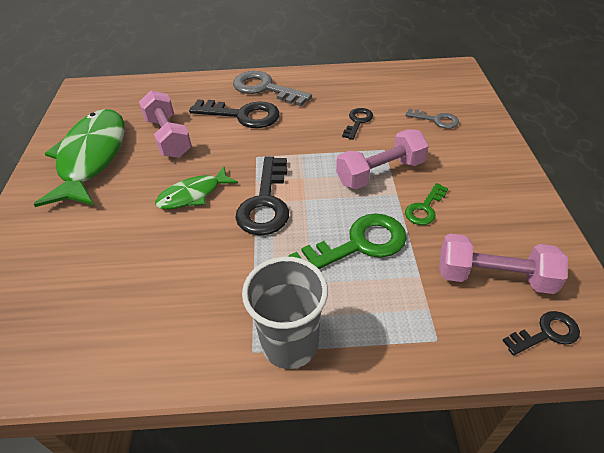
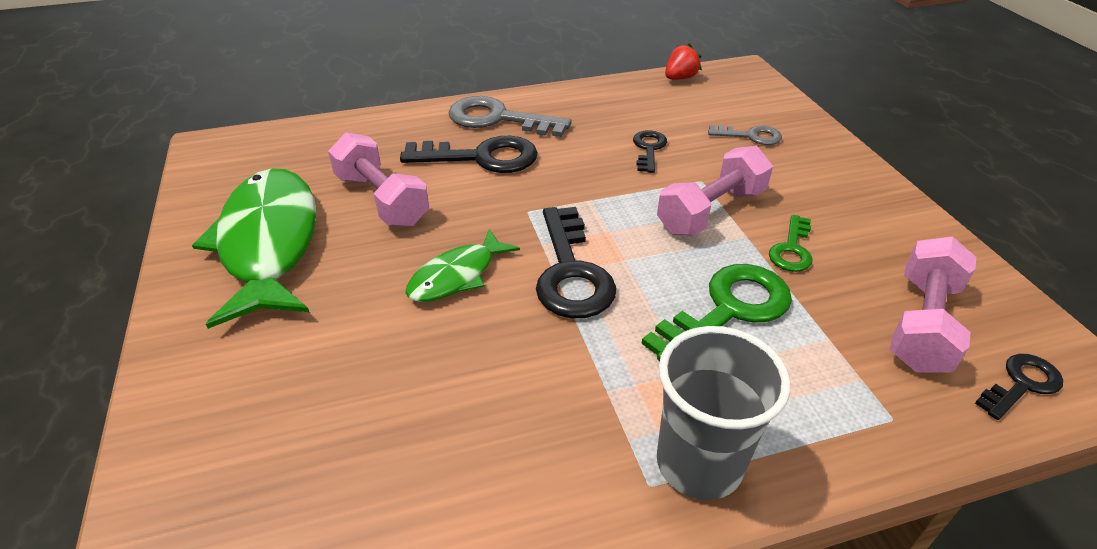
camera: 15 degrees left, 5 degrees down
(405, 70) = (680, 78): none -> red strawberry
(493, 277) = (922, 324): pink dumbbell -> pink dumbbell turned 60 degrees counterclockwise

